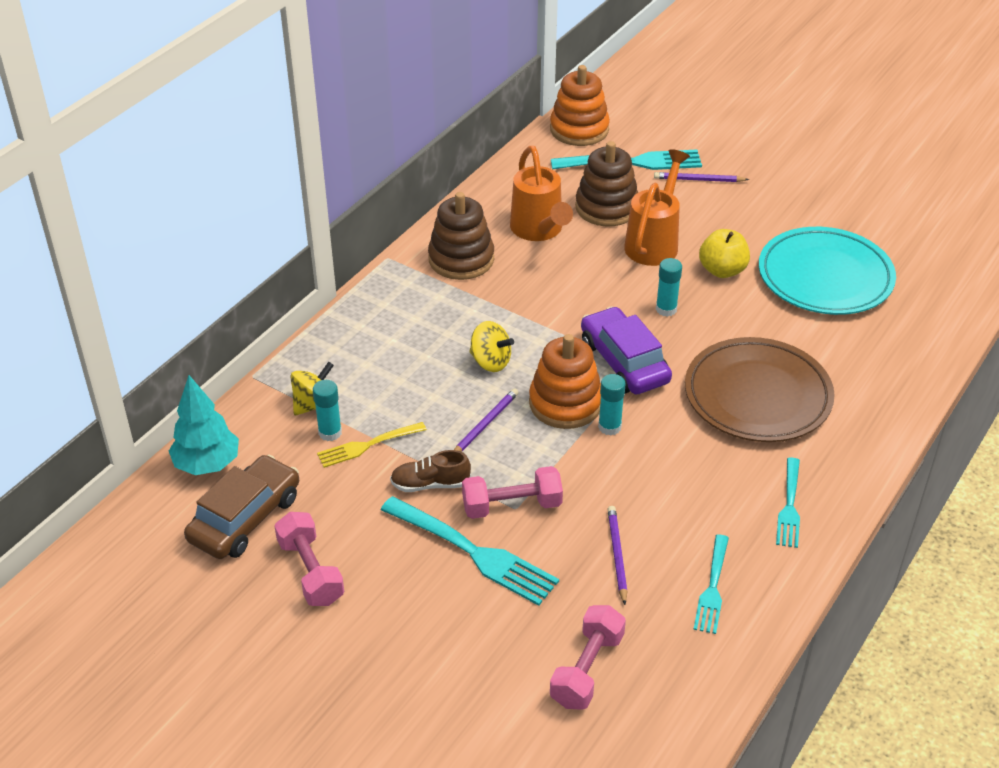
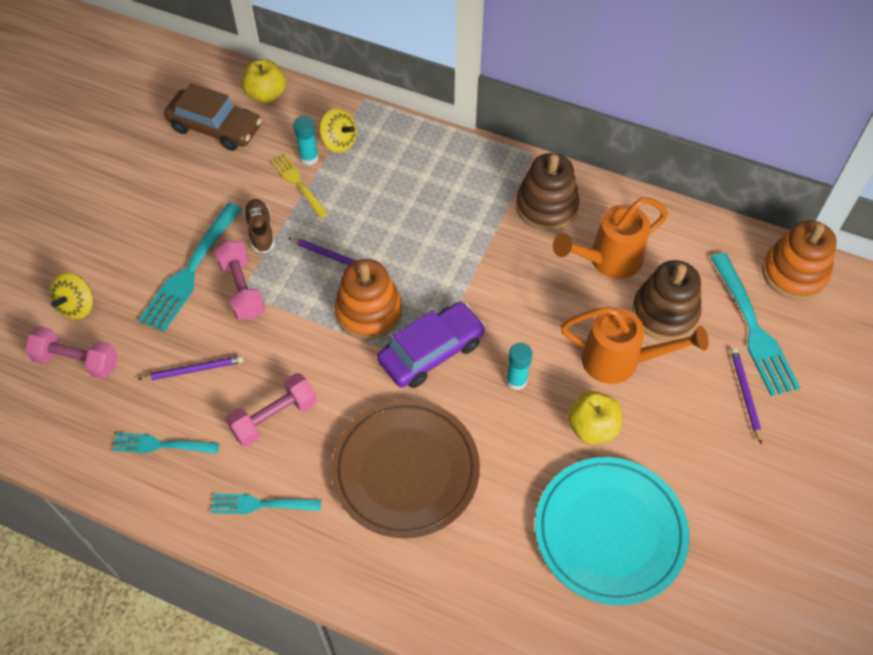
camera: 80 degrees right, 15 degrees up
(207, 464) = (266, 95): turquoise tree -> yellow apple
(311, 571) = (166, 175): pink dumbbell -> pink dumbbell (274, 417)
(490, 362) = (411, 249): yellow spinning top -> yellow spinning top (78, 306)
(609, 427) = (344, 349): turquoise glue stick -> none

